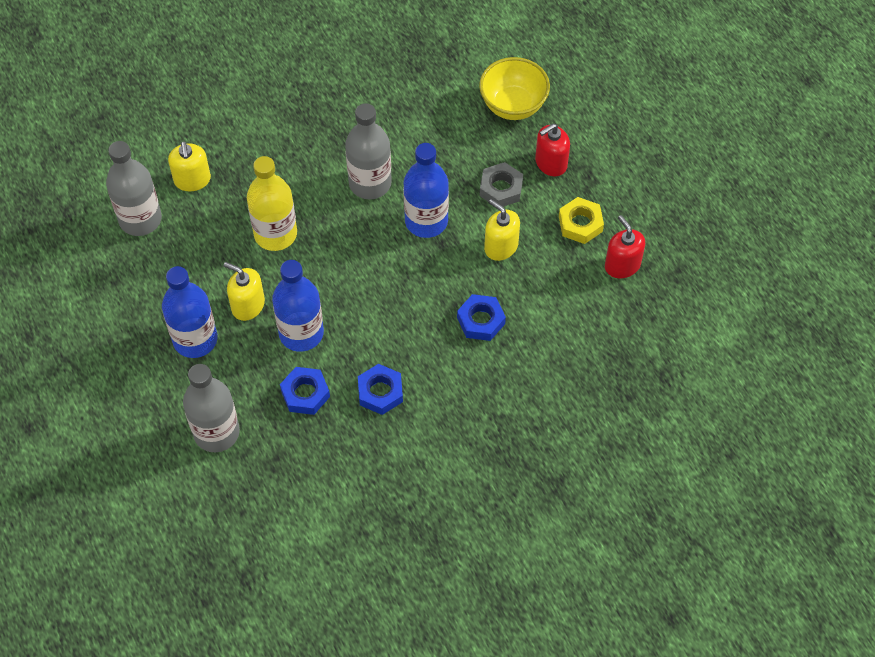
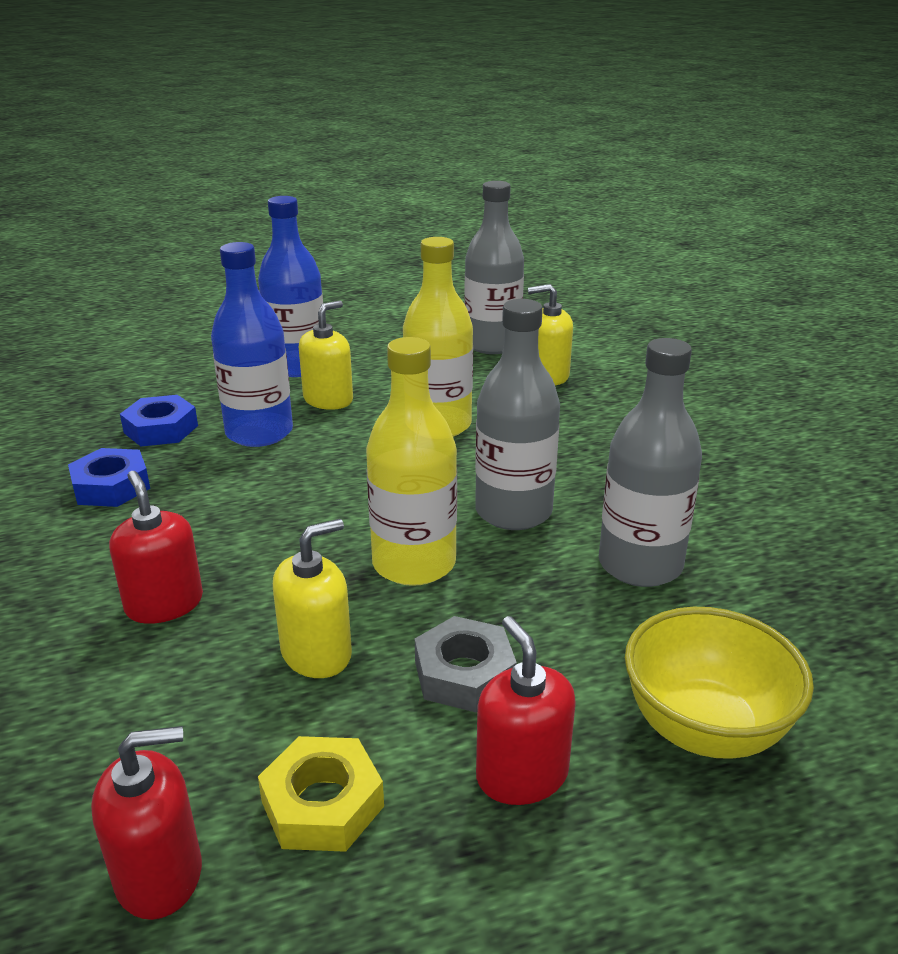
camera: 100 degrees right, 30 degrees down
(216, 432) = (157, 372): grey bottle -> grey bottle (640, 565)
(426, 221) = (414, 564): blue bottle -> yellow bottle
(481, 320) = (164, 604): blue nut -> red soap dispenser

